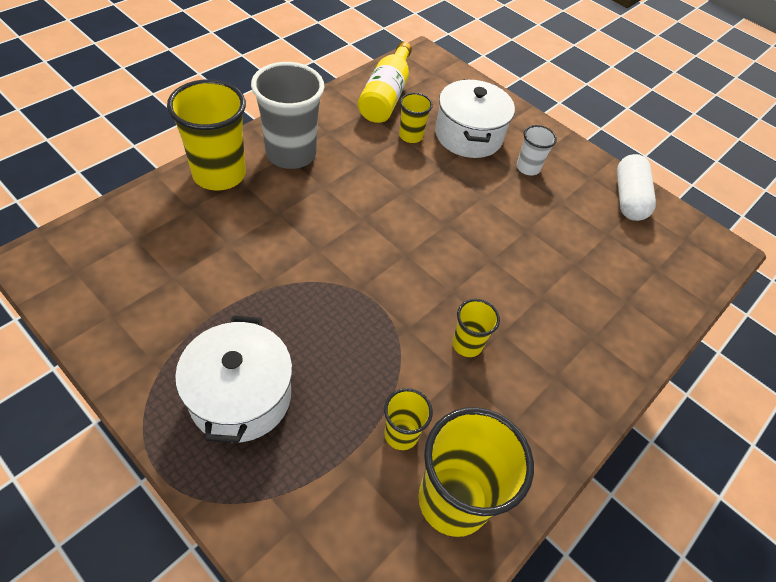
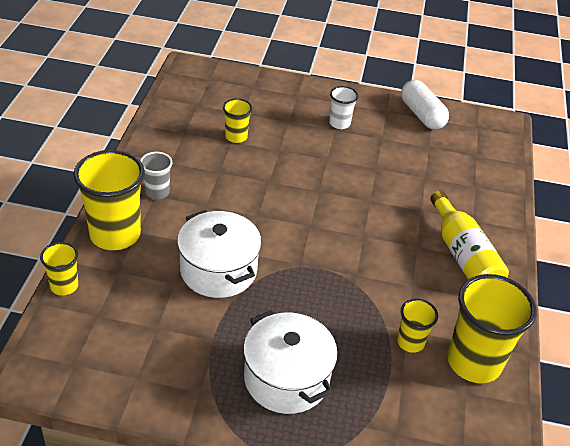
camera: 30 degrees left, 10 degrees down
(291, 154) = (157, 192): grey cup -> grey cup, size x0.51
(386, 95) = (188, 113): yellow bottle -> yellow bottle (463, 255)
(467, 344) = (402, 264): yellow cup -> yellow cup (64, 286)
(468, 135) = (278, 117): white pot -> white pot (218, 270)

